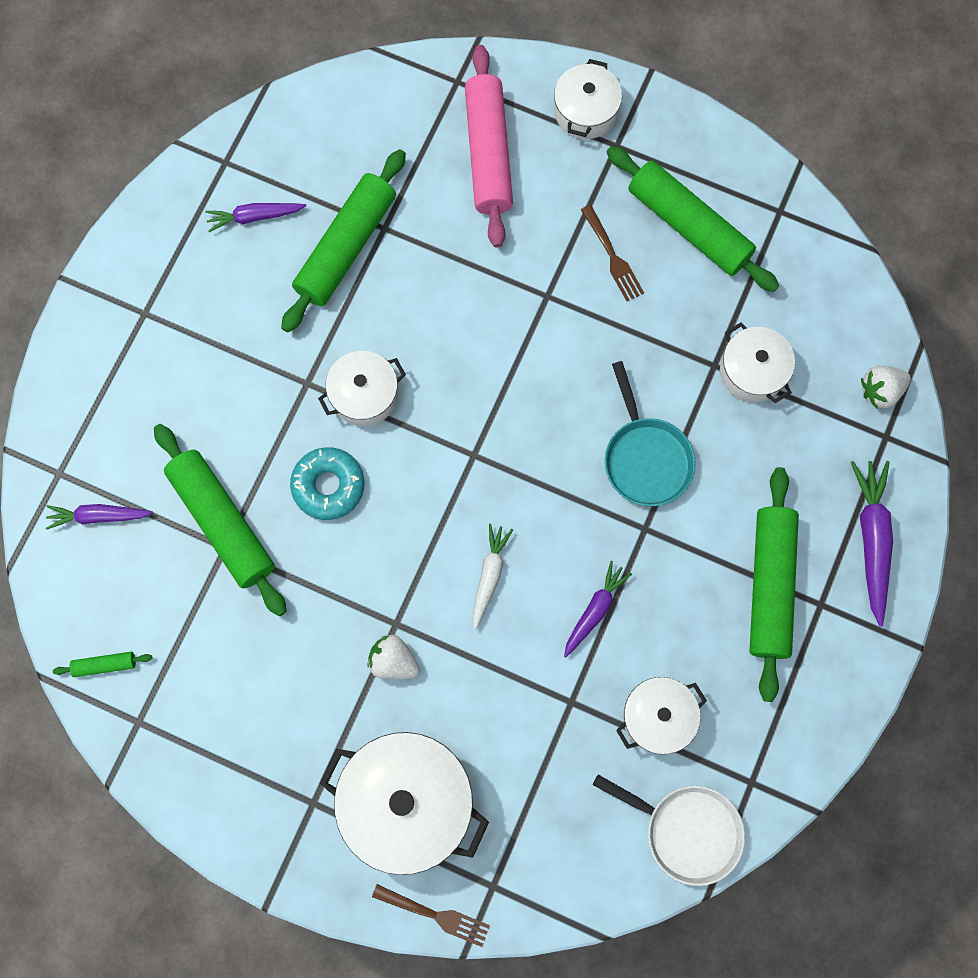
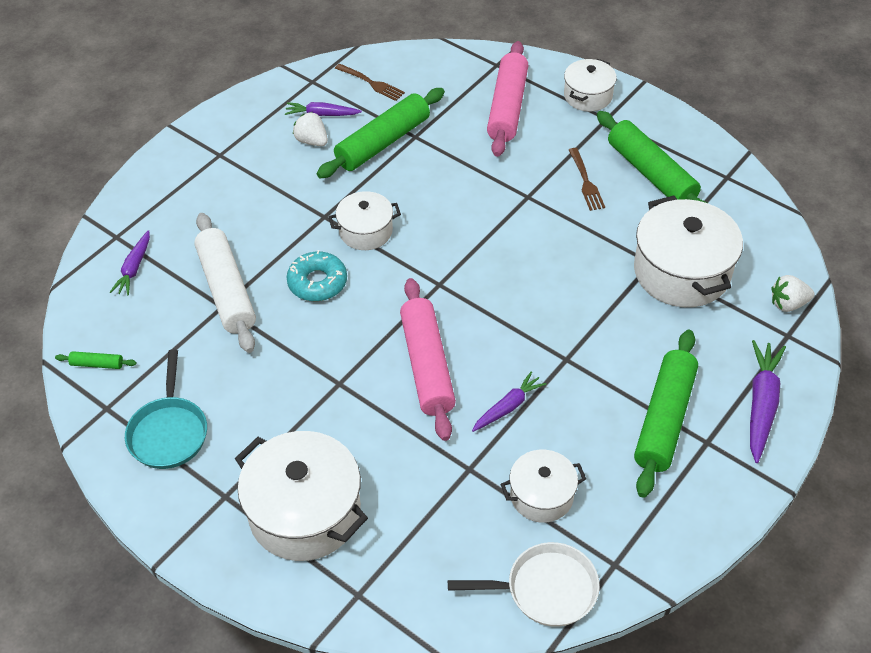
camera: 15 degrees right, 25 degrees down
(99, 516) = (134, 268): purple carrot -> purple carrot turned 90 degrees counterclockwise
(223, 522) = (227, 290): green rolling pin -> white rolling pin
(393, 661) = (328, 408): white strawberry -> white strawberry (312, 141)
(434, 915) = (299, 605): brown fork -> brown fork (371, 83)
(489, 575) = (427, 366): white carrot -> pink rolling pin
(645, 458) = (579, 312): turquoise pan -> turquoise pan (169, 432)
(686, 830) = (545, 589): white pan -> white pan turned 45 degrees counterclockwise
(752, 371) = (681, 272): white pot -> white pot, size x1.75

